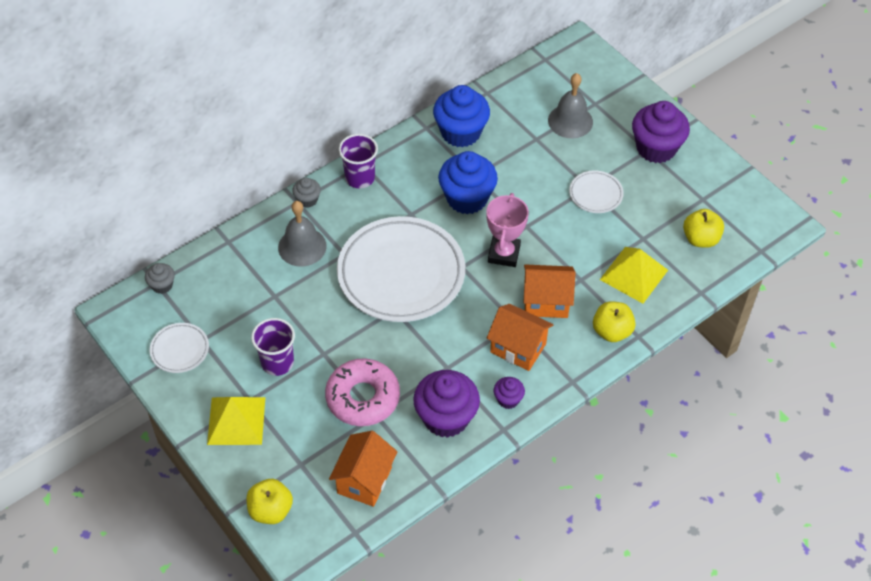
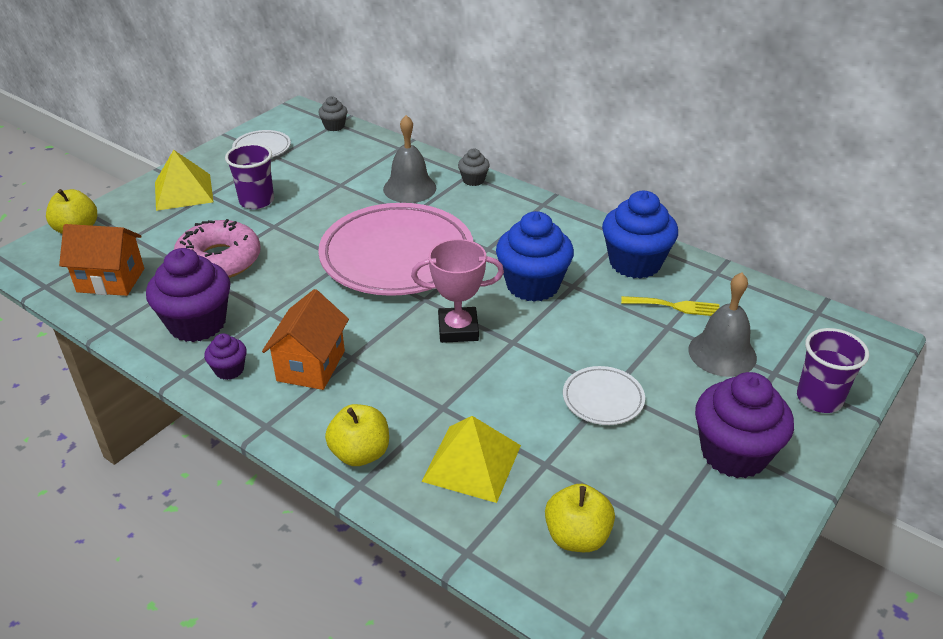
camera: 75 degrees right, 15 degrees down
(360, 178) = (521, 206): purple cup -> purple cup (819, 399)
(401, 274) = (397, 256): white plate -> pink plate
(516, 127) = (675, 306): none -> yellow fork
(546, 302) = (392, 379): orange house -> none

